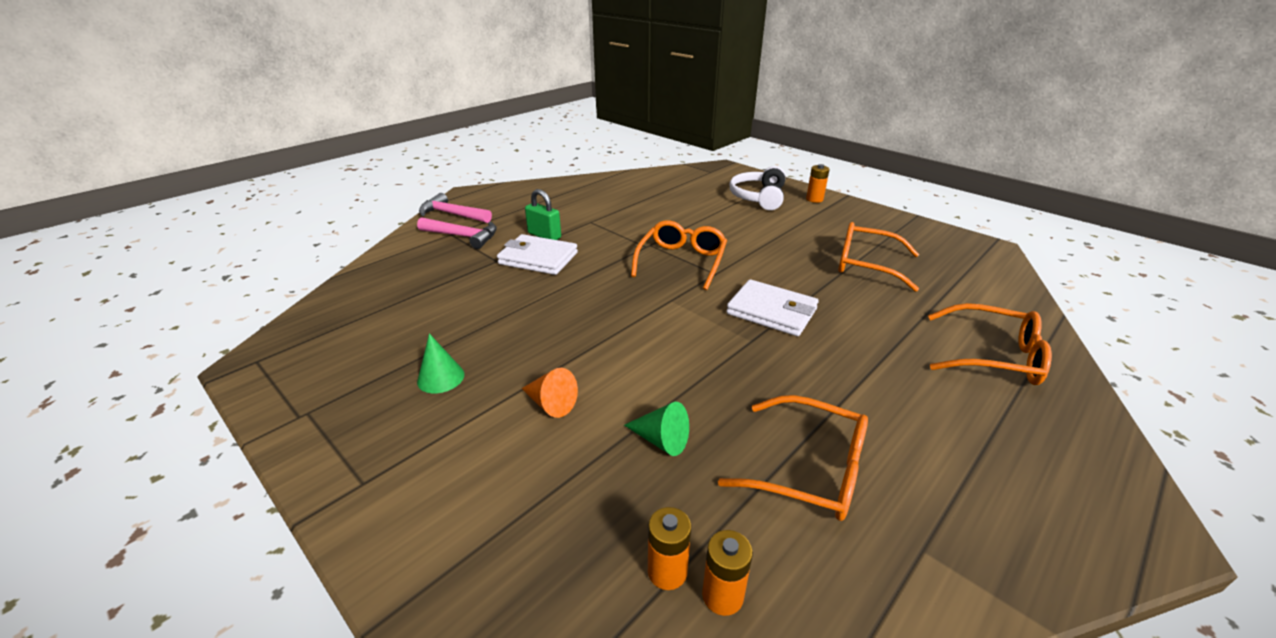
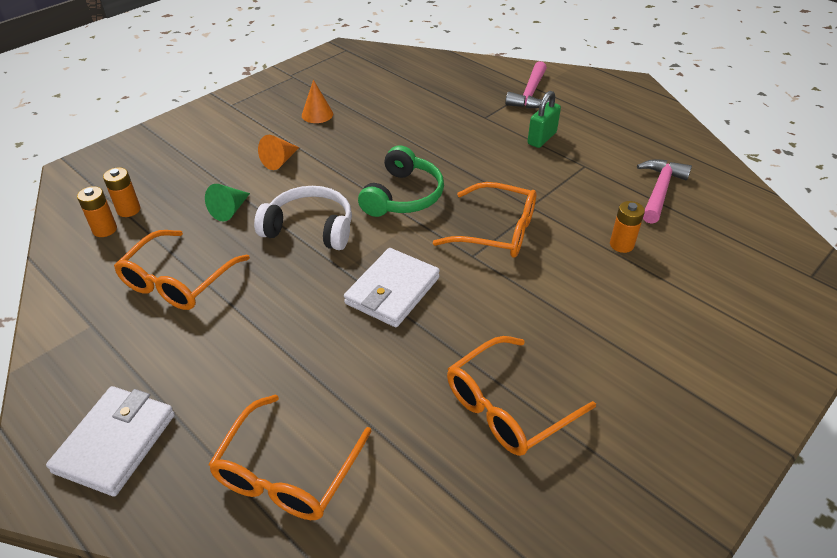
camera: 90 degrees right, 10 degrees up
(441, 378) = (317, 114): green cone -> orange cone
(452, 214) = (577, 82): pink hammer -> pink hammer (659, 191)
(538, 258) = (492, 138): white wallet -> white wallet (115, 443)
(631, 307) = (403, 196): none -> green headphones
(758, 197) = (720, 322): white headphones -> white headphones (310, 228)
(814, 199) = (742, 395): orange battery -> orange battery (621, 245)
(867, 265) = (508, 406): orange glasses -> orange glasses turned 150 degrees counterclockwise

